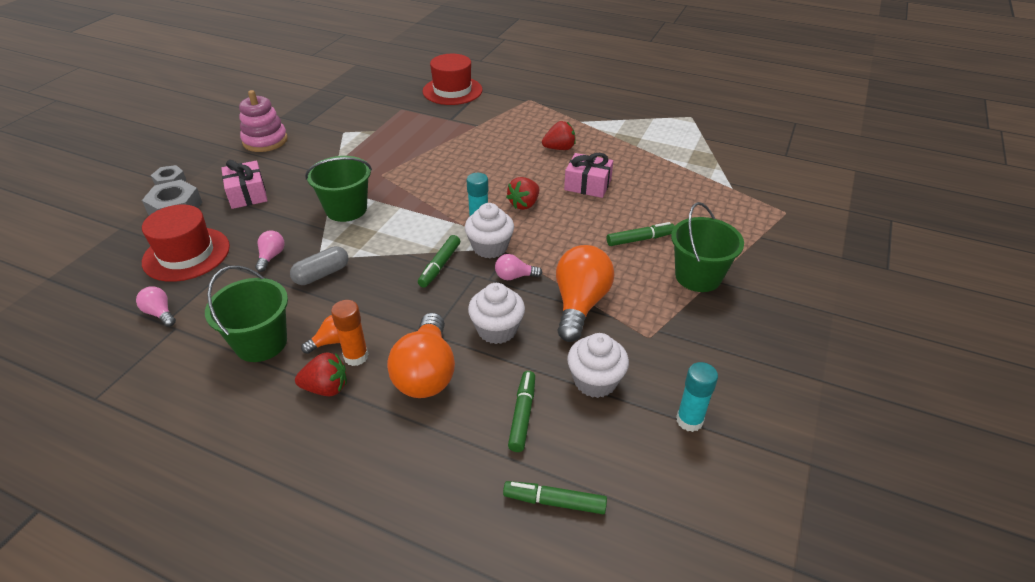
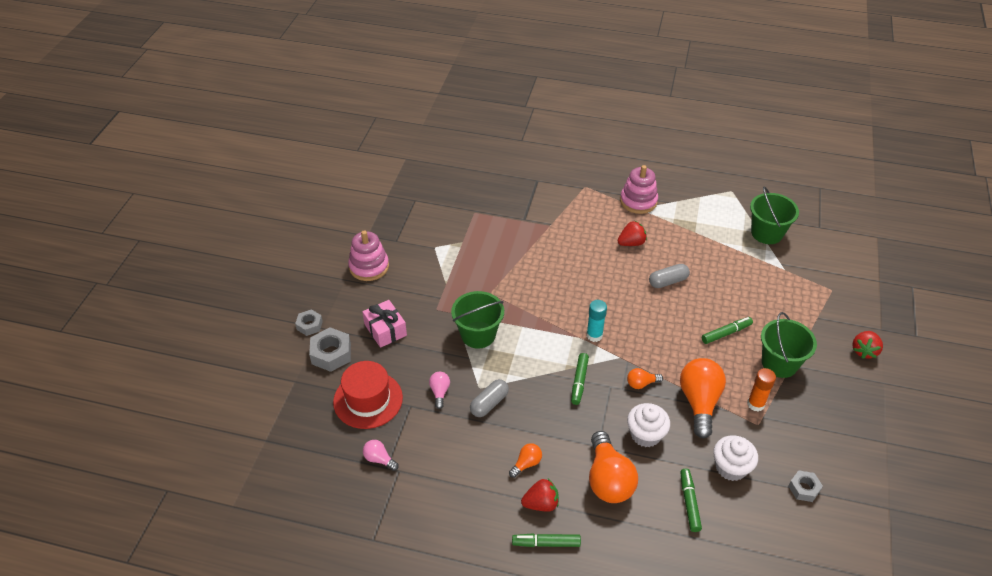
camera: 10 degrees left, 5 degrees up
(261, 343) = (473, 473): green bucket -> green bucket (767, 233)
(356, 356) = (550, 474): orange glue stick -> orange glue stick (755, 404)
(452, 91) = (511, 183): red hat -> none
(490, 247) = (611, 358): white cupcake -> none
(514, 276) = (641, 383): pink light bulb -> orange light bulb
(524, 204) = (623, 309): red strawberry -> red strawberry (864, 351)
(555, 502) = (733, 563): green marker -> green marker (546, 543)
(582, 115) = (638, 201): none -> pink stacking toy
(587, 185) = (668, 281): pink gift -> grey capsule
(689, 420) = (804, 488): turquoise glue stick -> grey nut

